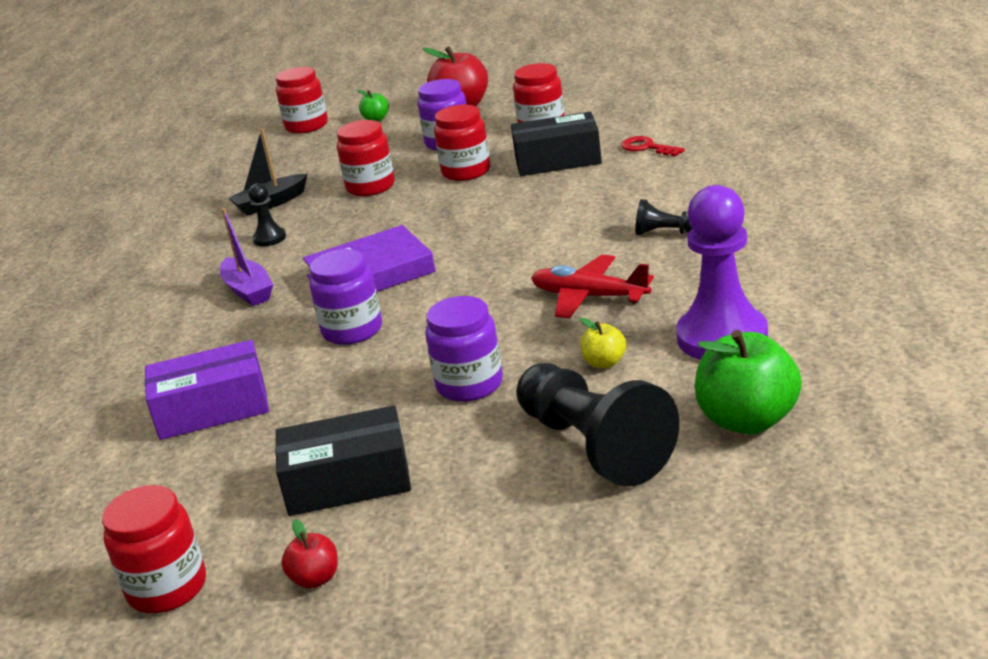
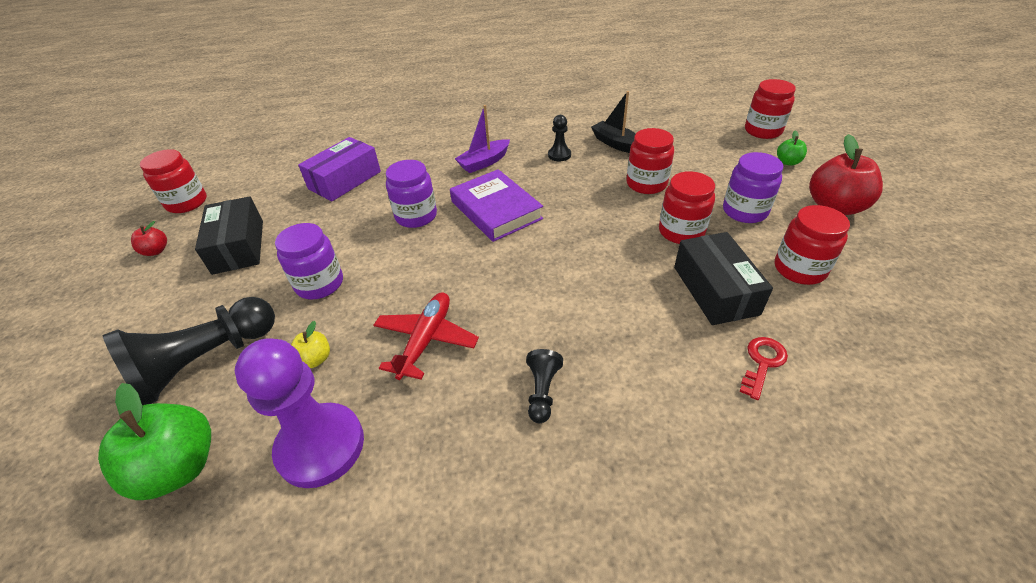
camera: 80 degrees right, 15 degrees up
(212, 409) = (345, 180): purple box -> purple box turned 60 degrees clockwise

